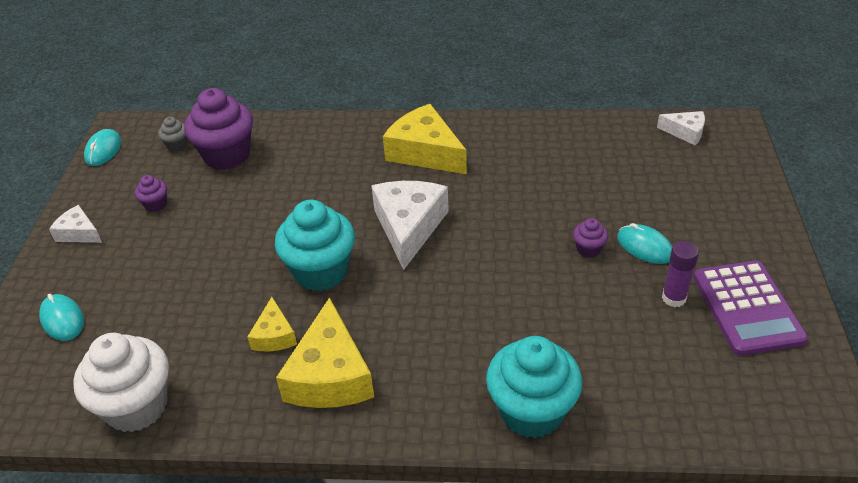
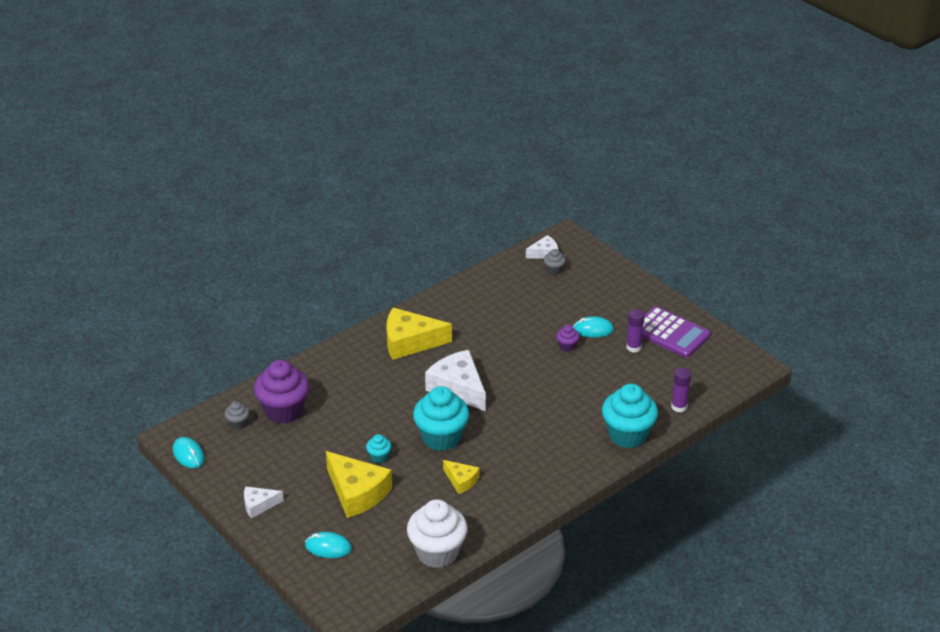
camera: 45 degrees left, 5 degrees down
(156, 205) = (283, 463): purple cupcake -> none
(237, 253) = (379, 457): none -> turquoise cupcake
(330, 375) = (515, 479): yellow cheese -> yellow cheese (357, 493)
(648, 418) = (679, 407): none -> purple glue stick
(675, 155) = (554, 270): none -> grey cupcake

